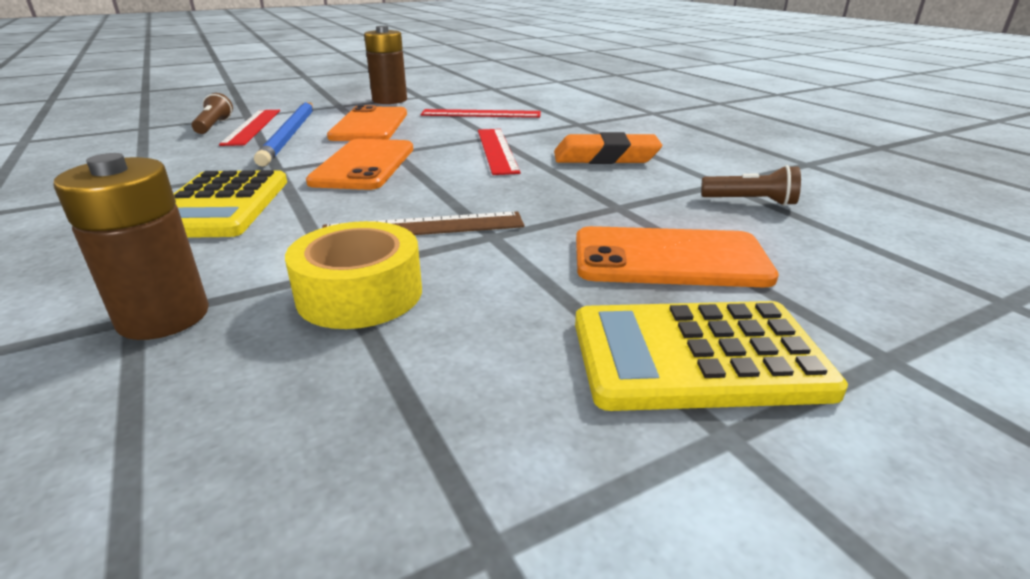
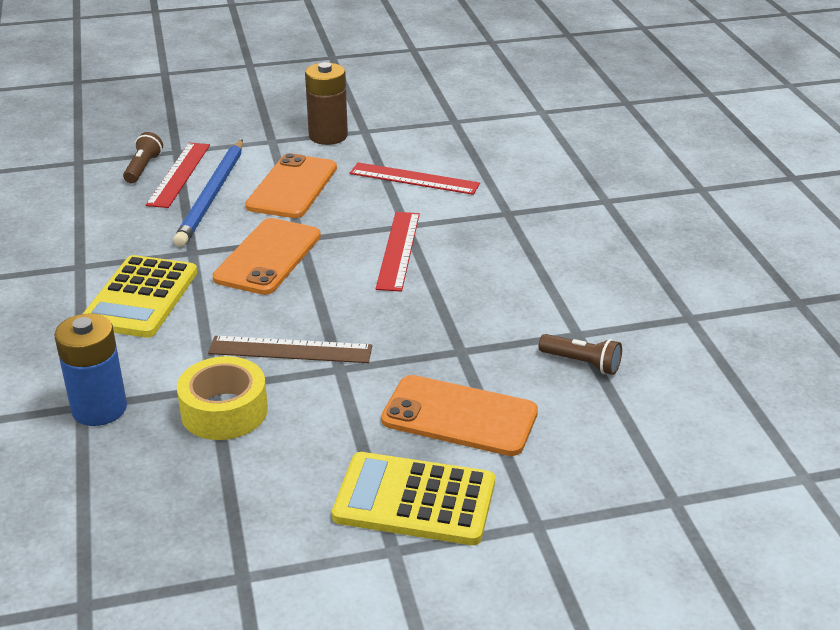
camera: 15 degrees right, 5 degrees up
(164, 317) = (99, 409): brown battery -> blue battery
(605, 157) = (496, 277): orange eraser -> none

